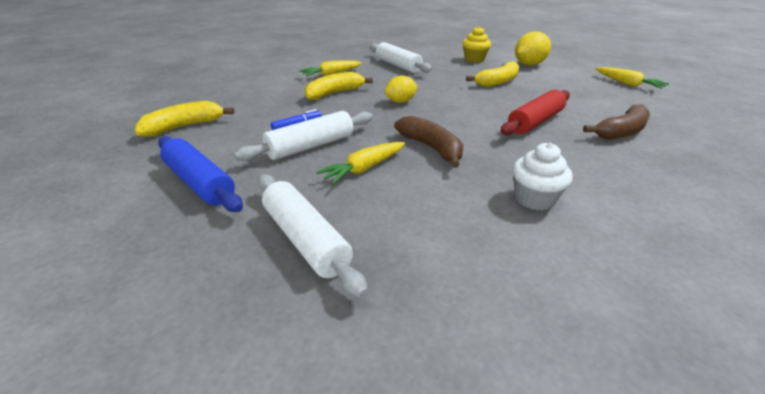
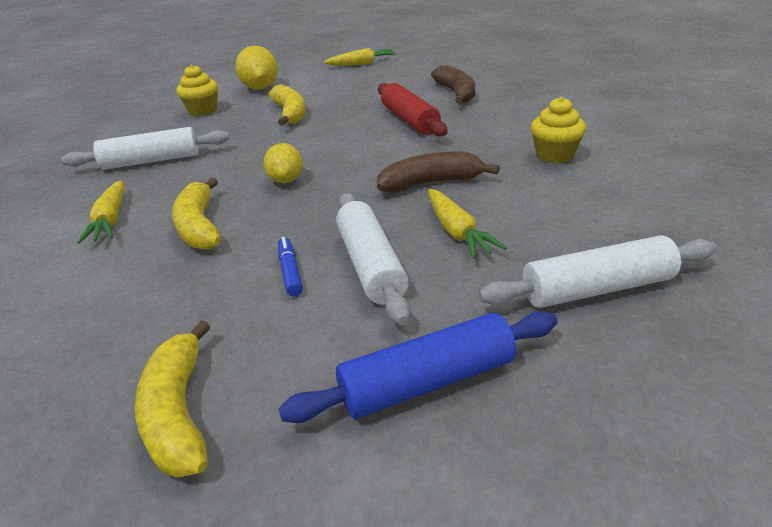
camera: 65 degrees left, 0 degrees up
(534, 199) = (555, 155): white cupcake -> yellow cupcake

